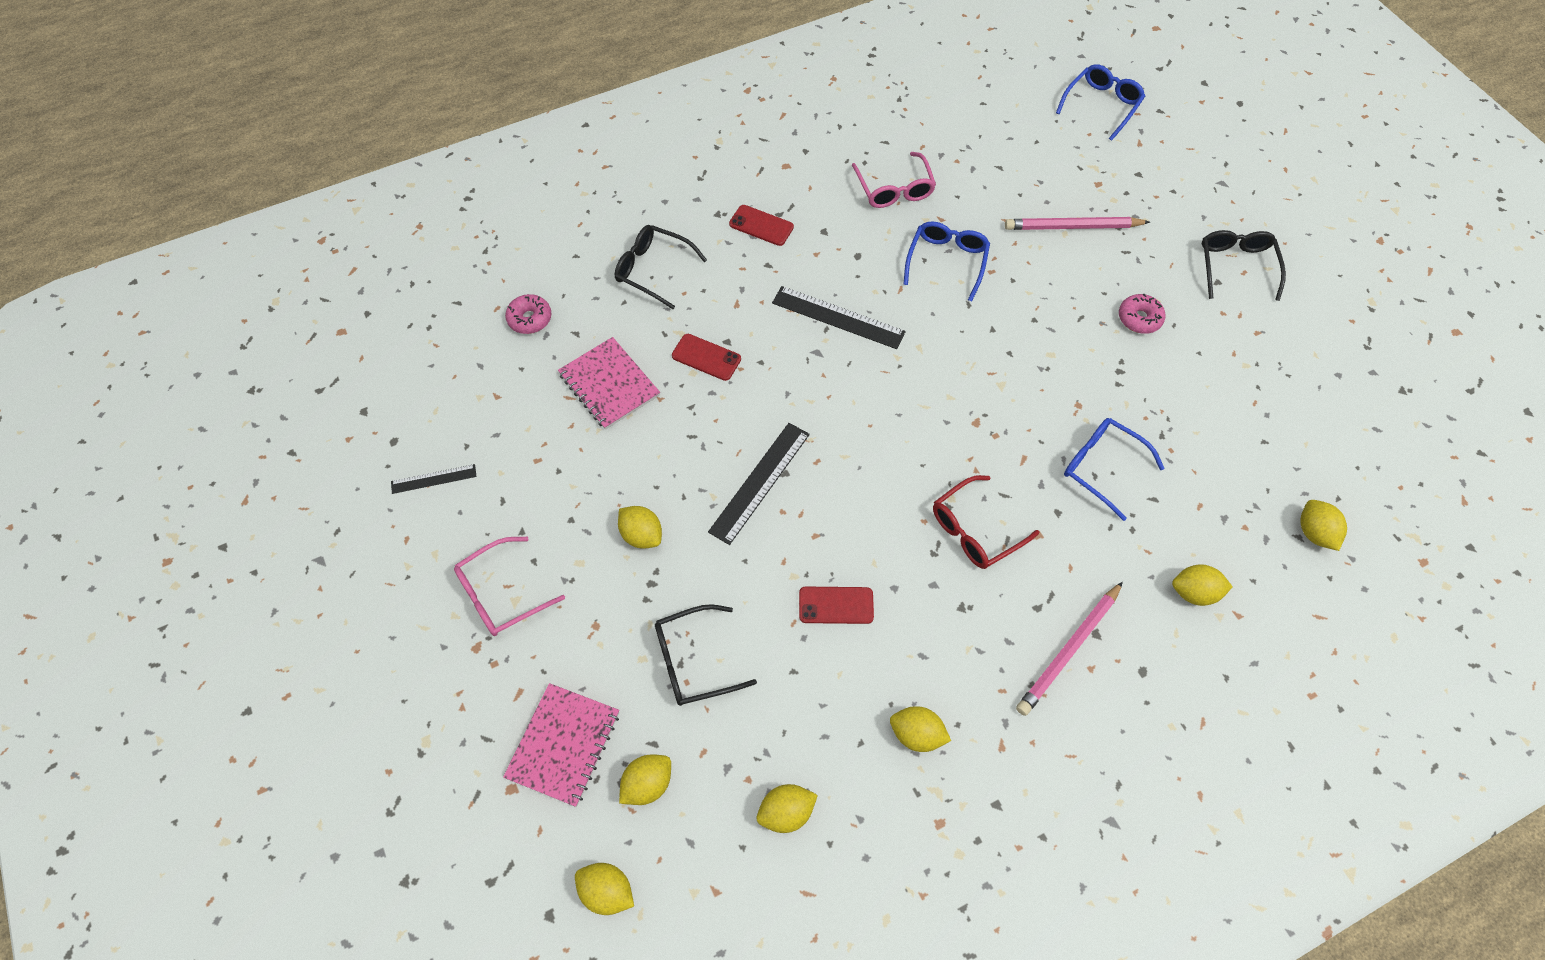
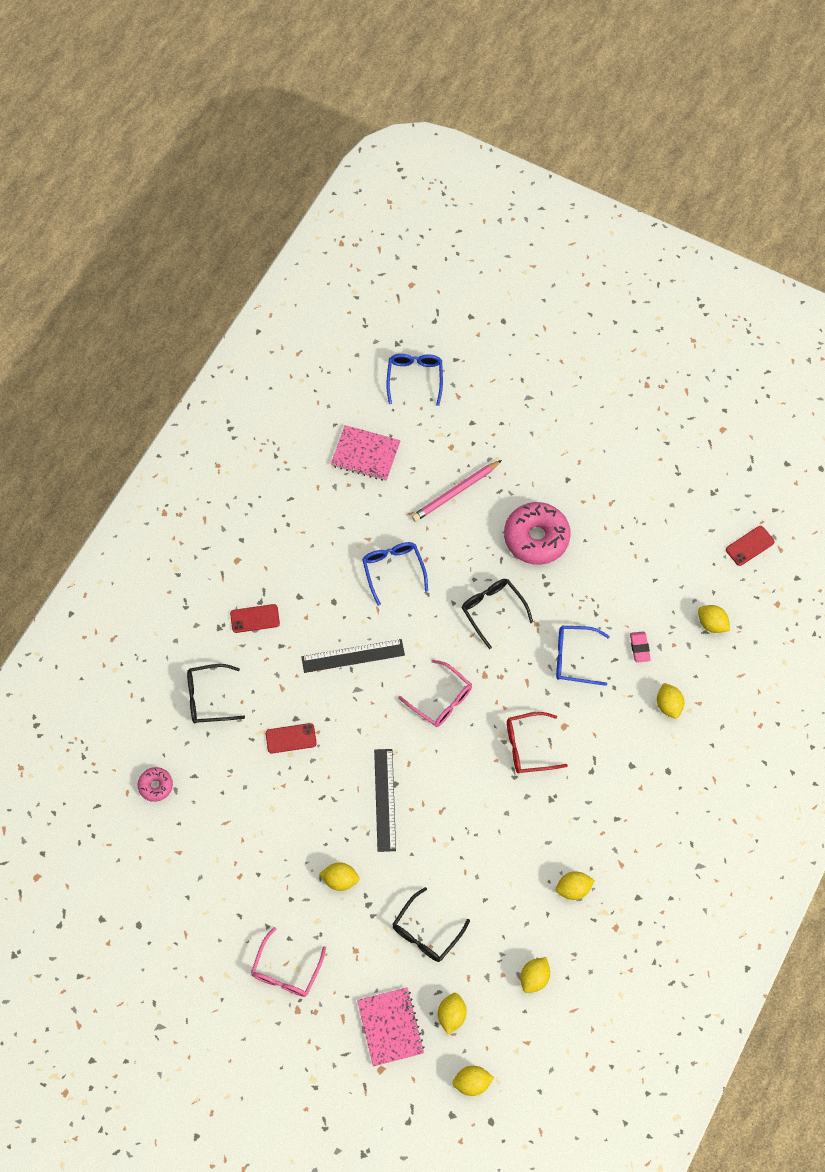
camera: 35 degrees left, 5 degrees up
(433, 479) = (185, 931): black ruler -> none
(609, 385) = (244, 797): pink notebook -> pink notebook (365, 454)
(836, 605) = (481, 845): red phone -> red phone (749, 546)
(894, 189) = (322, 534): pink glasses -> pink glasses (441, 699)
(975, 530) = (528, 747): red glasses -> red glasses turned 60 degrees clockwise
(1069, 650) = (623, 785): pink pencil -> none
(1139, 318) = (536, 538): pink donut -> pink donut, size x2.00
(1194, 592) = (668, 705): yellow lemon -> yellow lemon turned 75 degrees counterclockwise
(1196, 504) = (639, 648): none -> pink eraser
(1235, 266) = (572, 461): black glasses -> black glasses (492, 610)

